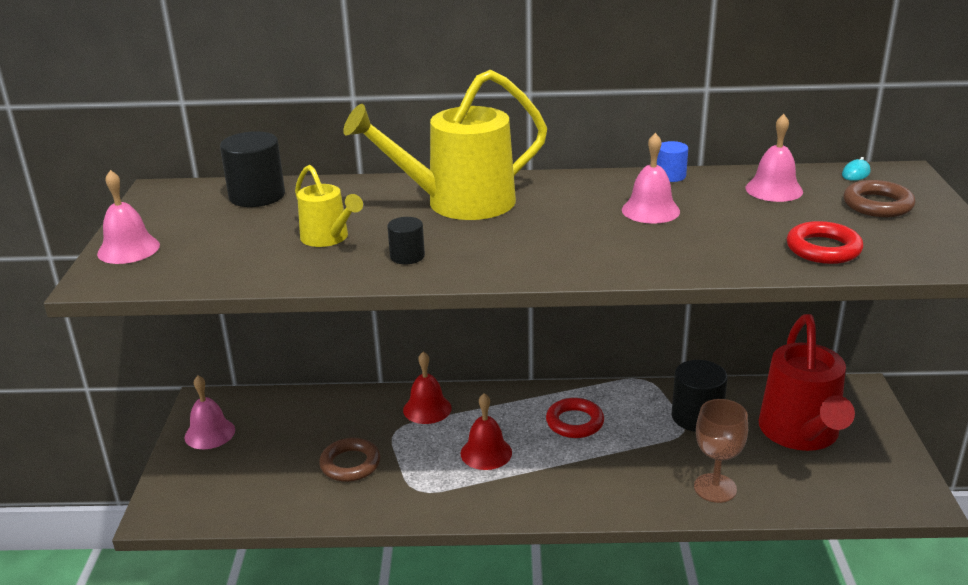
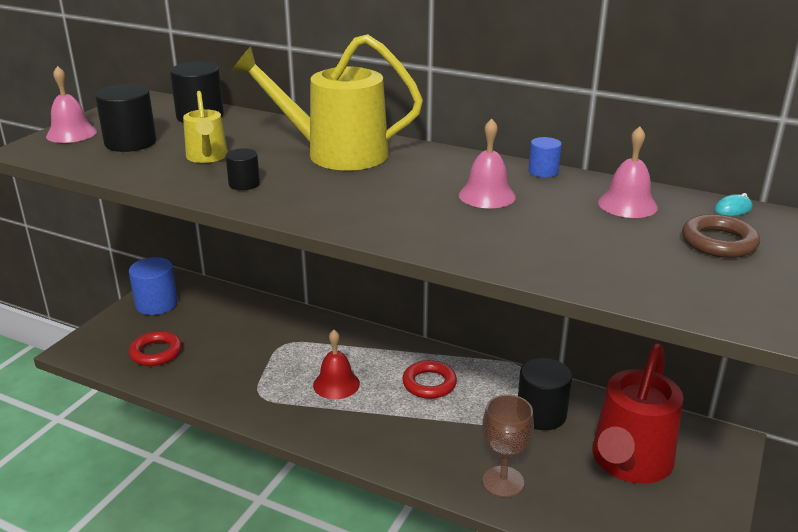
camera: 25 degrees right, 0 degrees up
(210, 433) = (156, 304): pink bell -> blue cylinder
(217, 243) = (130, 142): none -> black cylinder
(350, 464) = (229, 358): brown ring -> none
(427, 409) = (322, 335): red bell -> none
(823, 249) = (608, 268): red ring -> red ring (156, 352)

